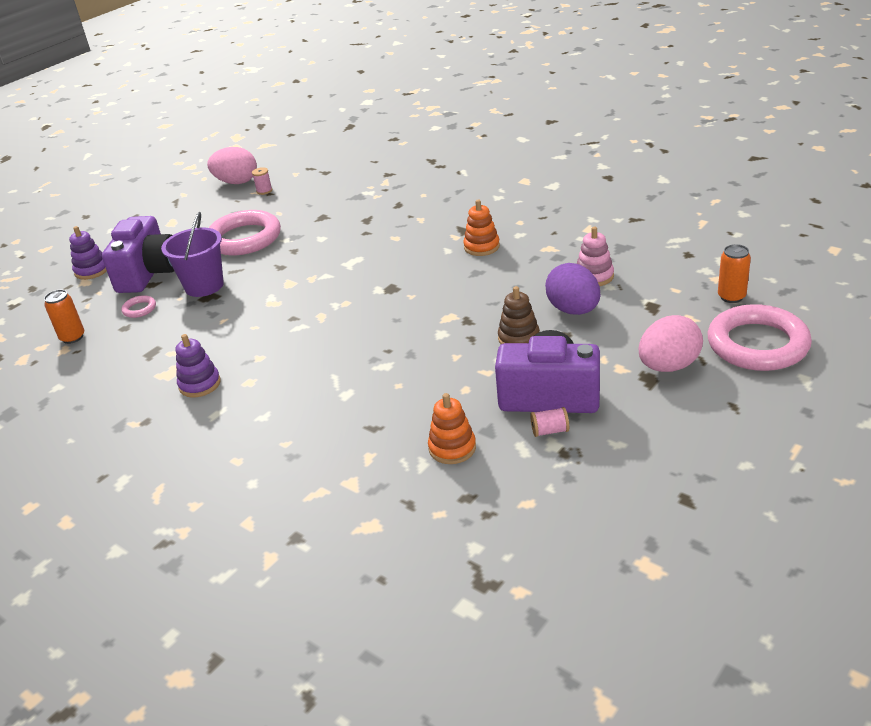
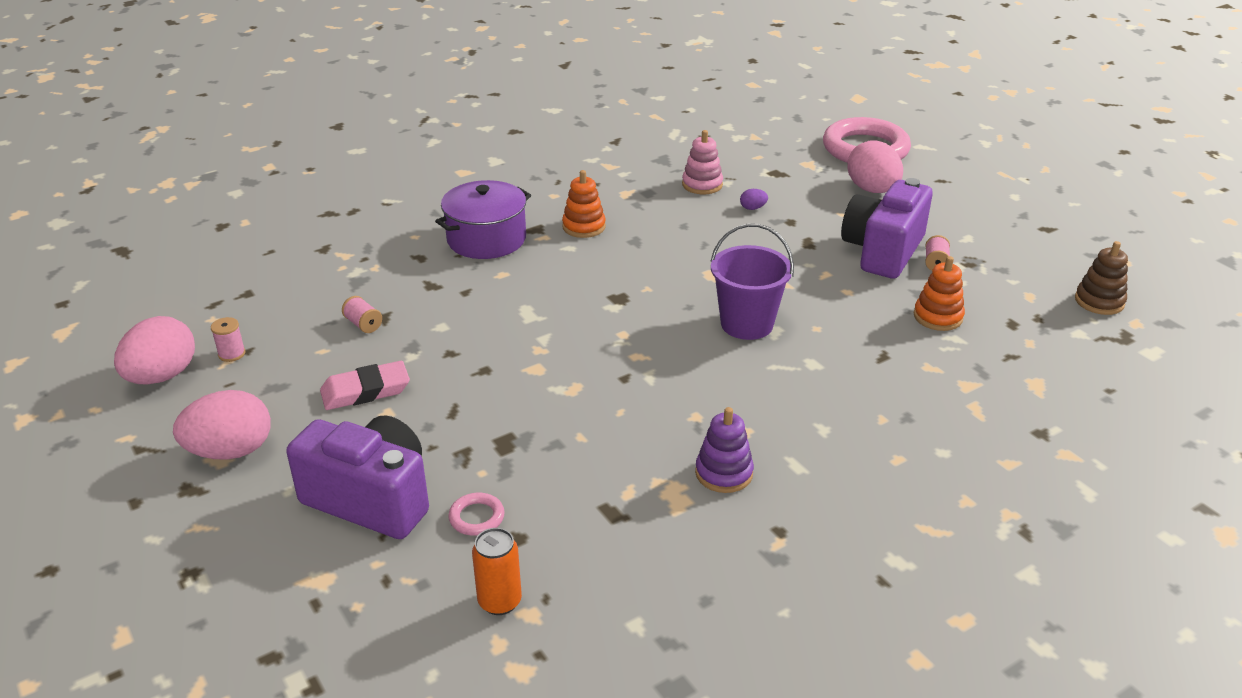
camera: 75 degrees left, 0 degrees up
(92, 270) = (288, 569): purple stacking toy -> none
(179, 223) = (231, 451): none -> pink egg
(204, 286) = (469, 444): purple bucket -> purple bucket (747, 324)
(244, 238) = (365, 391): pink ring -> pink eraser
(311, 214) = (363, 324): none -> pink spool
(437, 218) = (486, 239): none -> purple pot
(519, 338) = (779, 245): brown stacking toy -> brown stacking toy (1099, 301)
(573, 310) = (753, 208): purple egg -> purple egg, size x0.41
(731, 297) = (789, 139): orange can -> none

